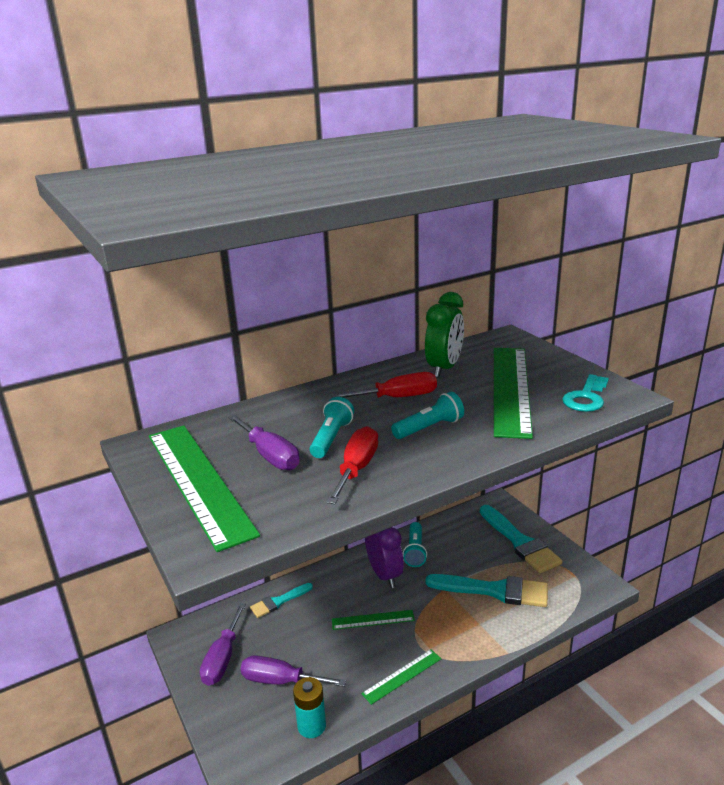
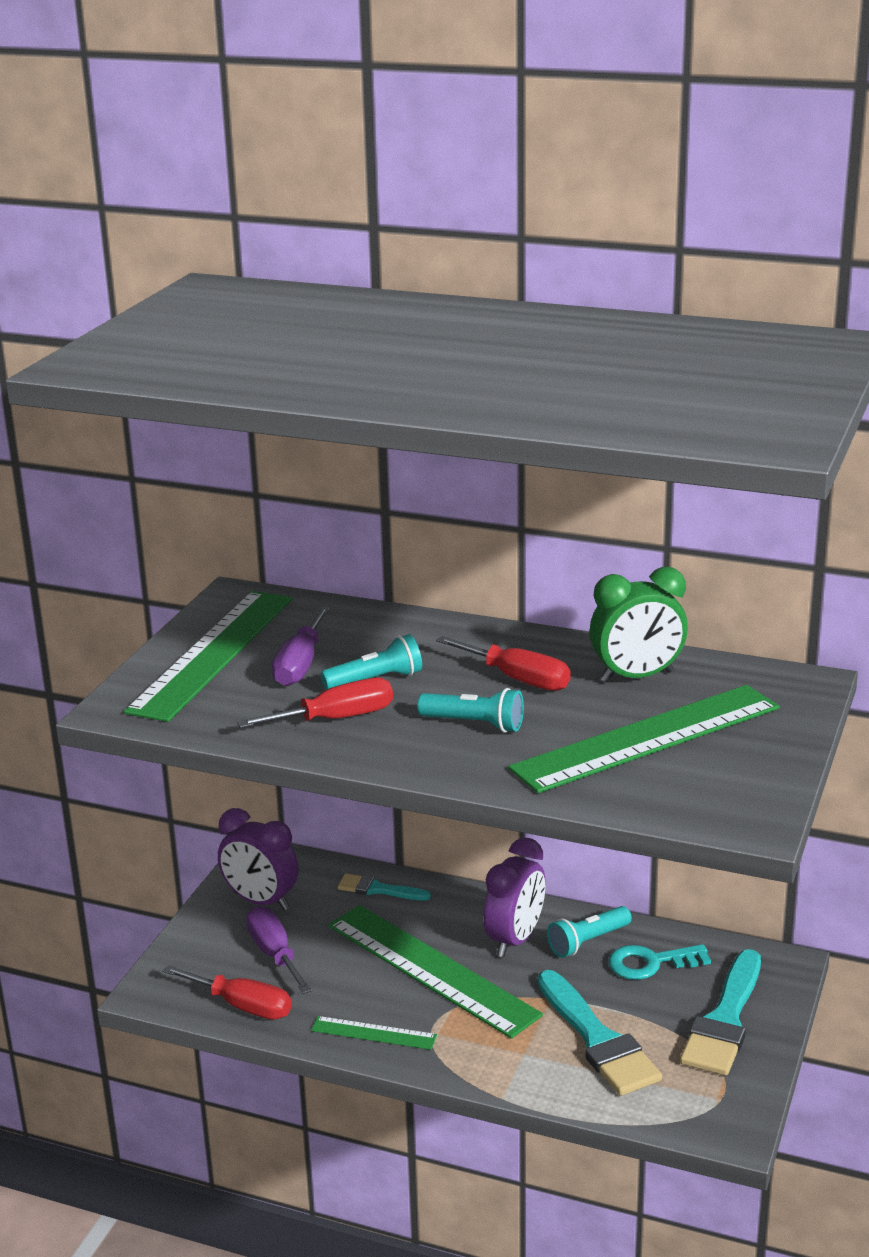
camera: 50 degrees right, 0 degrees up
(223, 658) = (261, 901): purple screwdriver -> purple clock
(311, 726) = (242, 1006): turquoise battery -> red screwdriver
(373, 620) = (431, 969): green ruler -> green ruler, size x2.16
(586, 397) = (701, 795): turquoise key -> turquoise key (651, 963)

